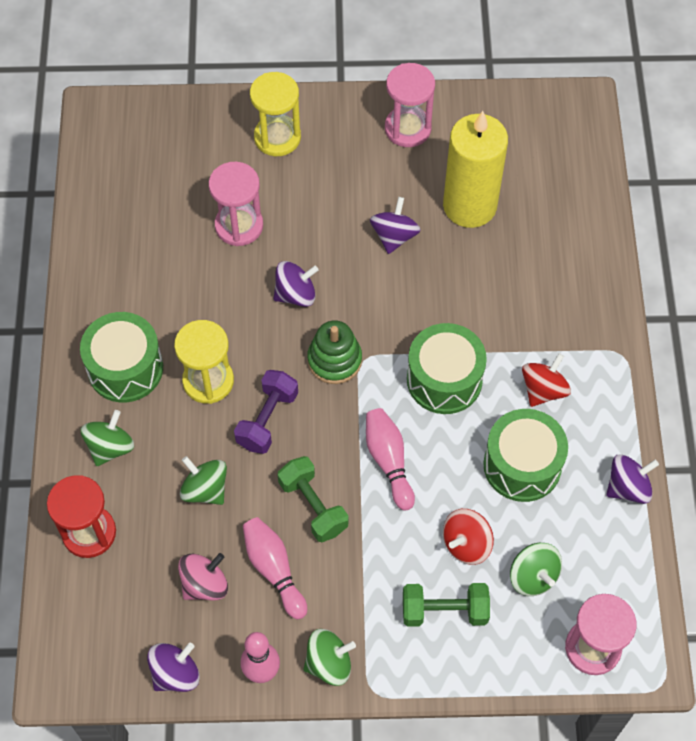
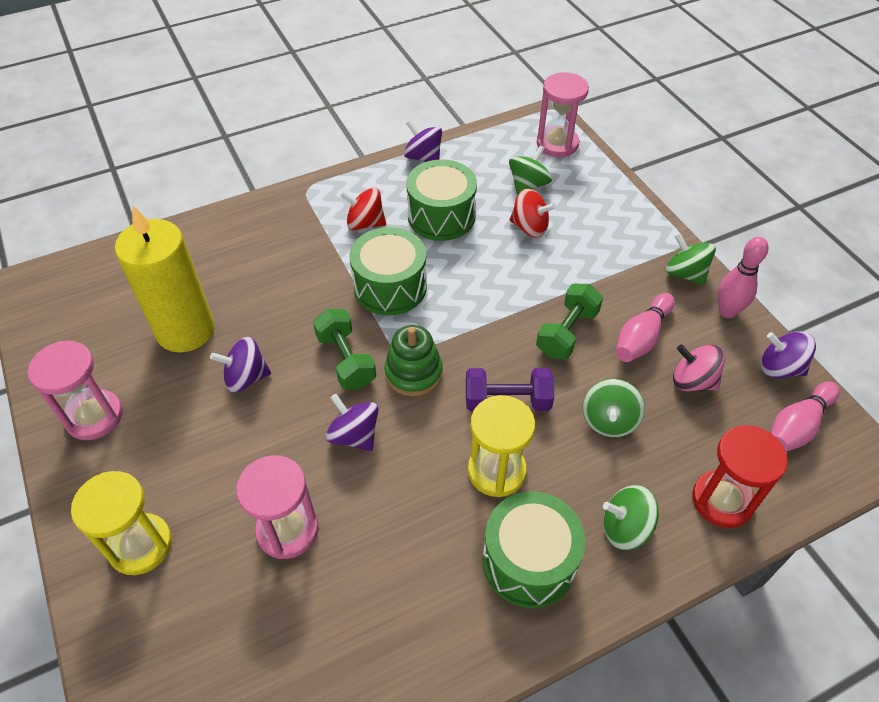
camera: 115 degrees left, 10 degrees down
(389, 461) = (491, 297): pink bowling pin -> pink bowling pin (797, 426)
(444, 611) = (591, 223): green dumbbell -> green dumbbell (346, 360)

